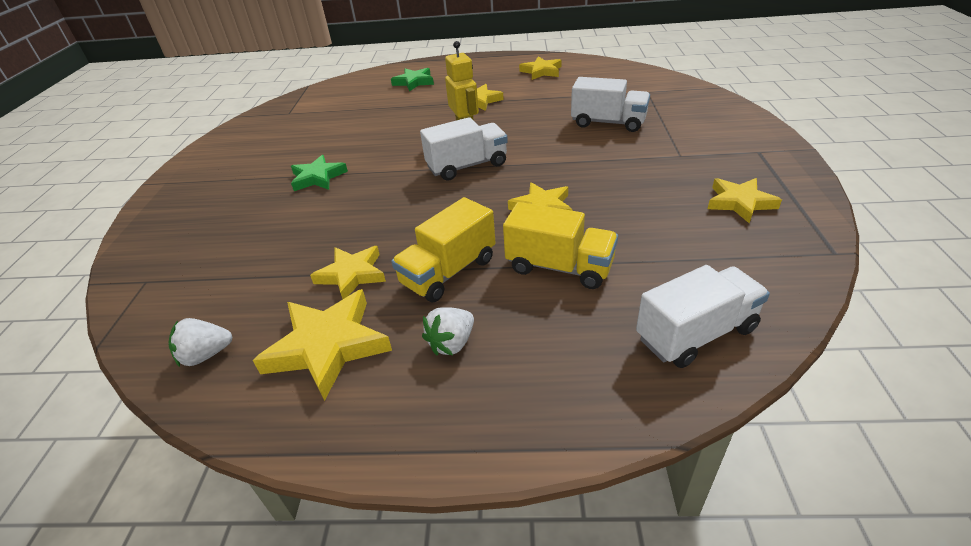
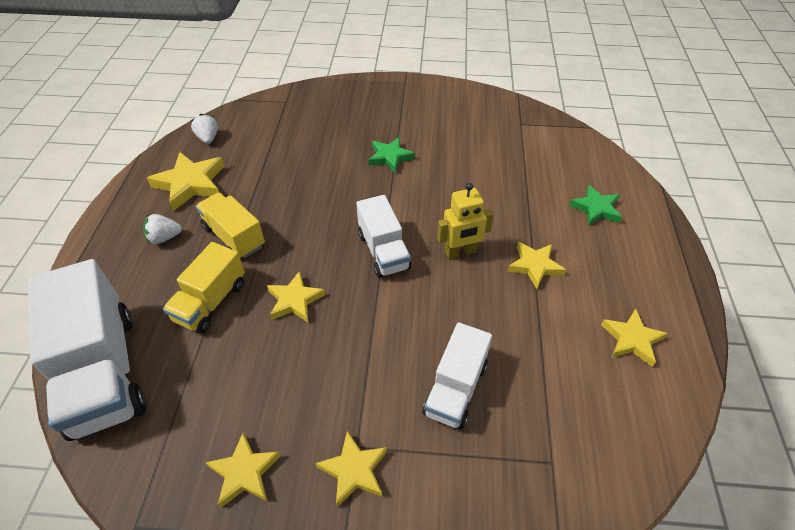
camera: 90 degrees right, 10 degrees up
(352, 275) = (252, 188): yellow star -> yellow star (354, 470)
(452, 343) = (164, 238): white strawberry -> white strawberry turned 60 degrees counterclockwise
(696, 334) = (103, 372): white truck -> white truck, size x1.71

